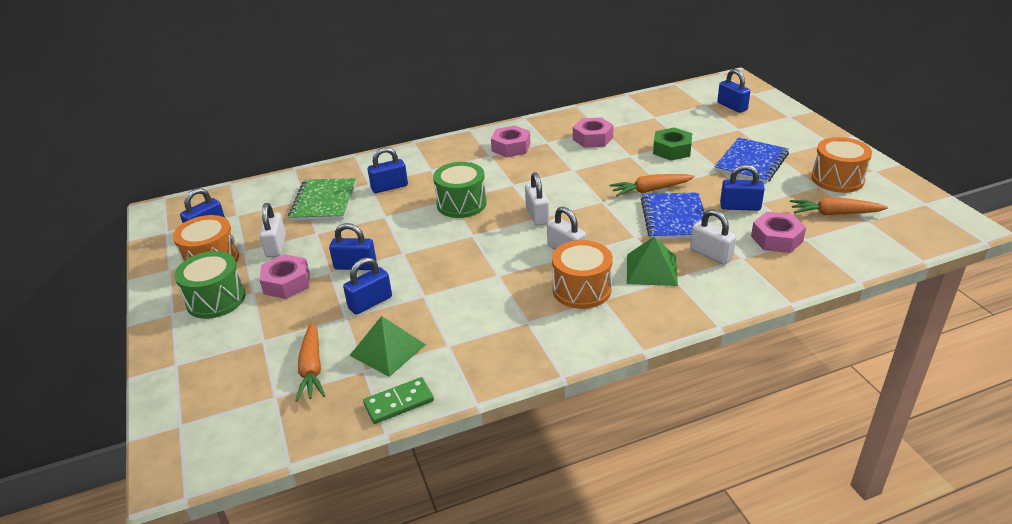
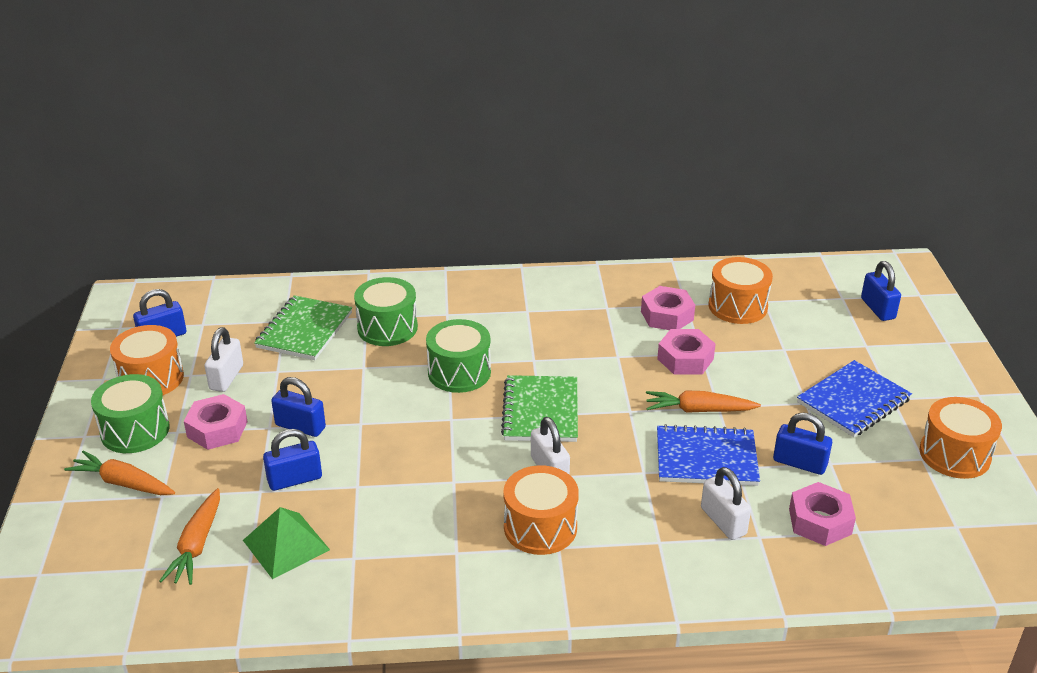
camera: 15 degrees right, 0 degrees up
(389, 187) = (387, 328): blue padlock -> green drum
(399, 403) = (267, 614): green domino -> none
(511, 147) = (558, 305): pink nut -> pink nut (685, 359)
(537, 215) = (540, 411): white padlock -> green notebook
(638, 123) = (737, 306): none -> orange drum
(651, 269) = (638, 523): green pyramid -> none
(672, 150) = (759, 357): green nut -> none
(674, 218) = (706, 458): blue notebook -> blue notebook turned 75 degrees clockwise
(834, 214) = (918, 505): orange carrot -> orange carrot (123, 483)

